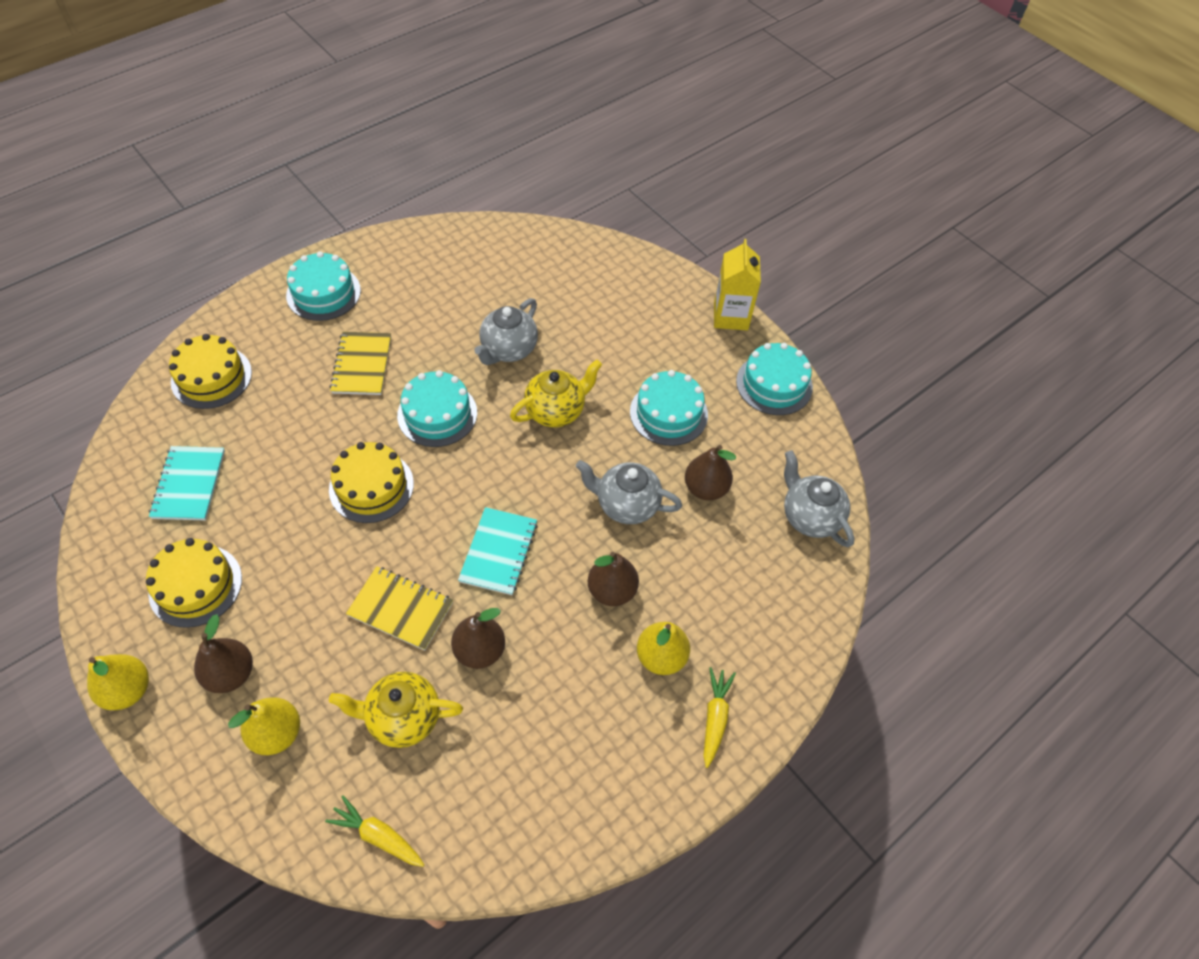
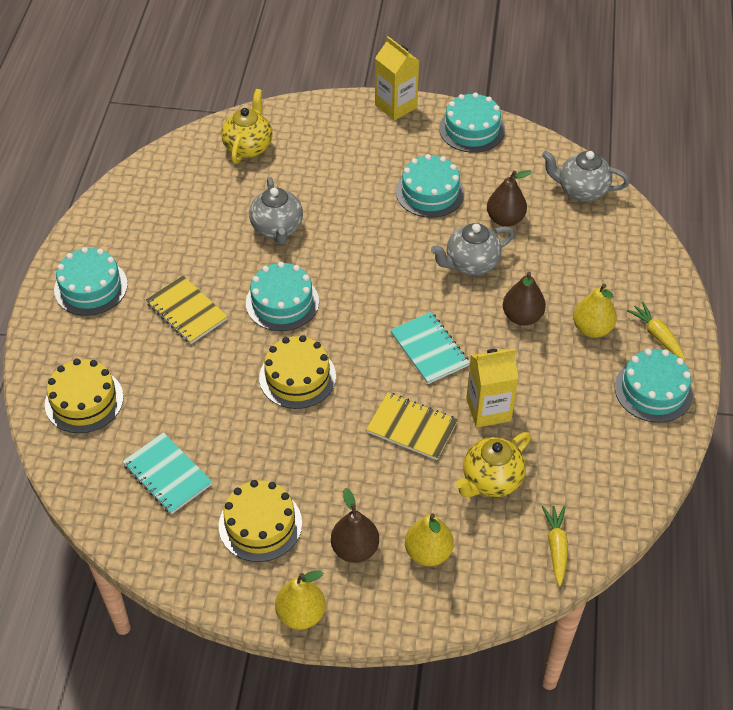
camera: 40 degrees left, 5 degrees down
(378, 836) = (556, 547): yellow carrot -> yellow carrot turned 105 degrees clockwise
(401, 609) = (412, 427): yellow notebook -> yellow notebook turned 45 degrees clockwise
(480, 650) = (488, 409): brown pear -> yellow carton
(556, 411) = (358, 242): yellow teapot -> yellow teapot (248, 147)
(646, 769) = (653, 390): none -> turquoise cake

